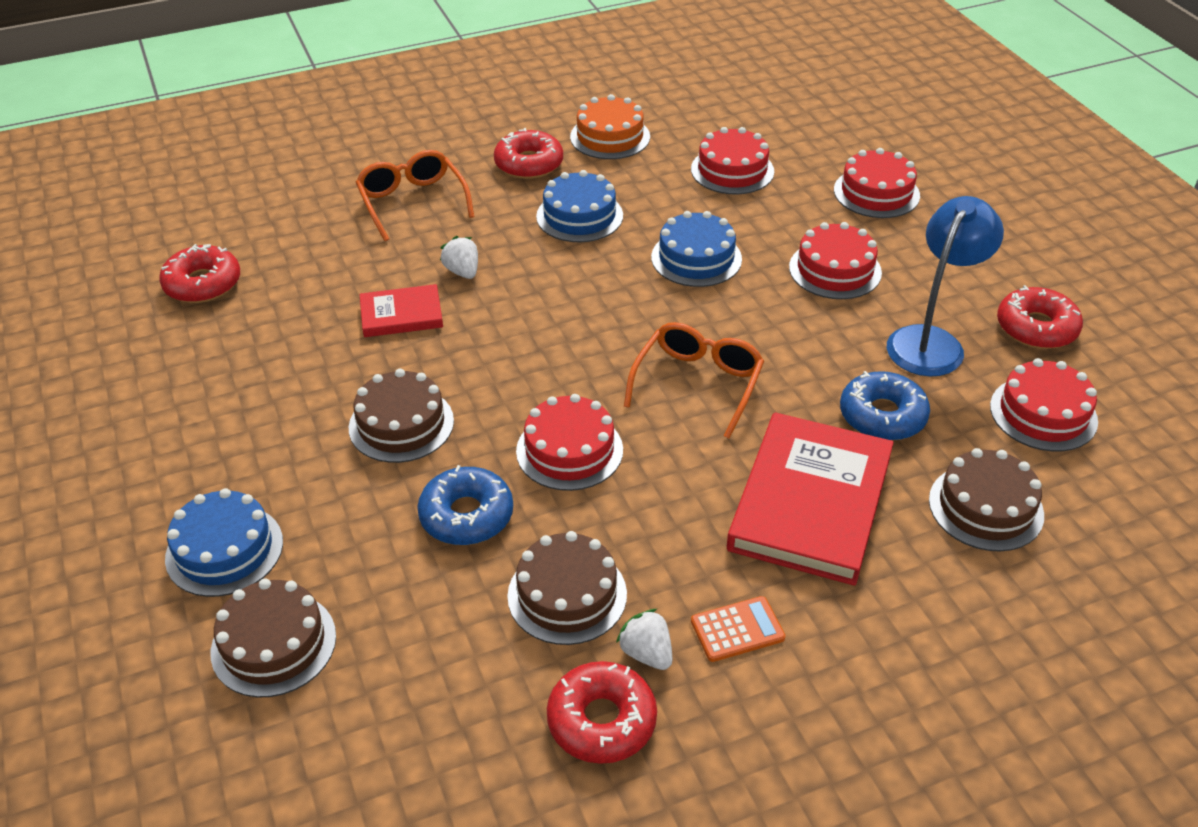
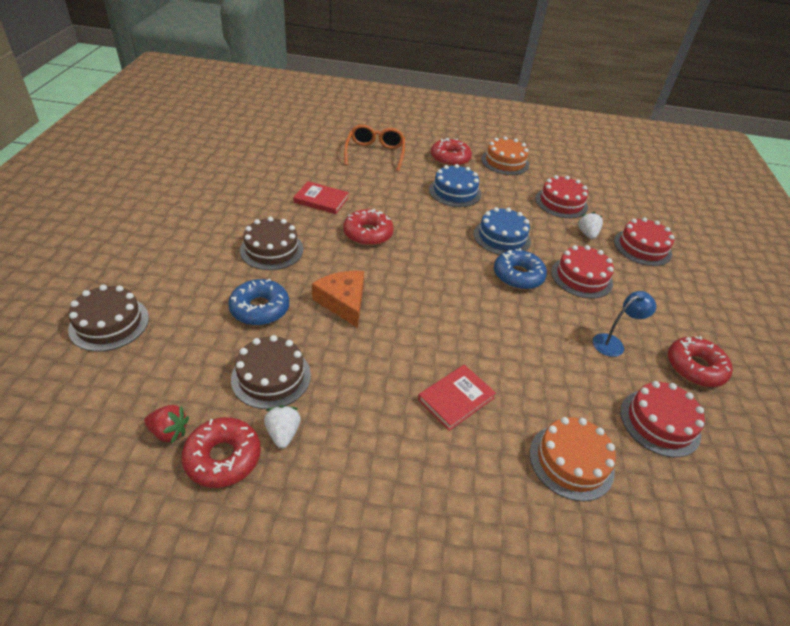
camera: 25 degrees right, 0 degrees up
(203, 284) = (245, 150): red donut -> red donut (368, 234)
(224, 550) = (134, 268): blue cake -> none
(462, 272) = (370, 193): white strawberry -> white strawberry (587, 234)
(504, 730) = (169, 432): none -> red strawberry
(569, 450) = (343, 302): red cake -> orange cheese
(697, 384) = (445, 301): orange glasses -> none
(737, 629) = (347, 449): orange calculator -> none
(810, 503) = (456, 398): red book -> red book, size x0.52
(882, 416) = (545, 371): blue donut -> blue donut (518, 276)
(931, 341) = (613, 343): blue lamp -> blue lamp, size x0.58
(985, 507) = (571, 461): brown cake -> orange cake

